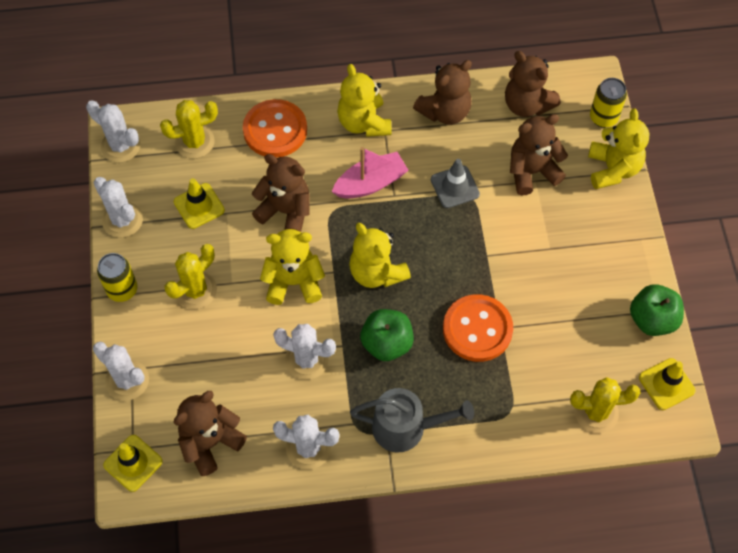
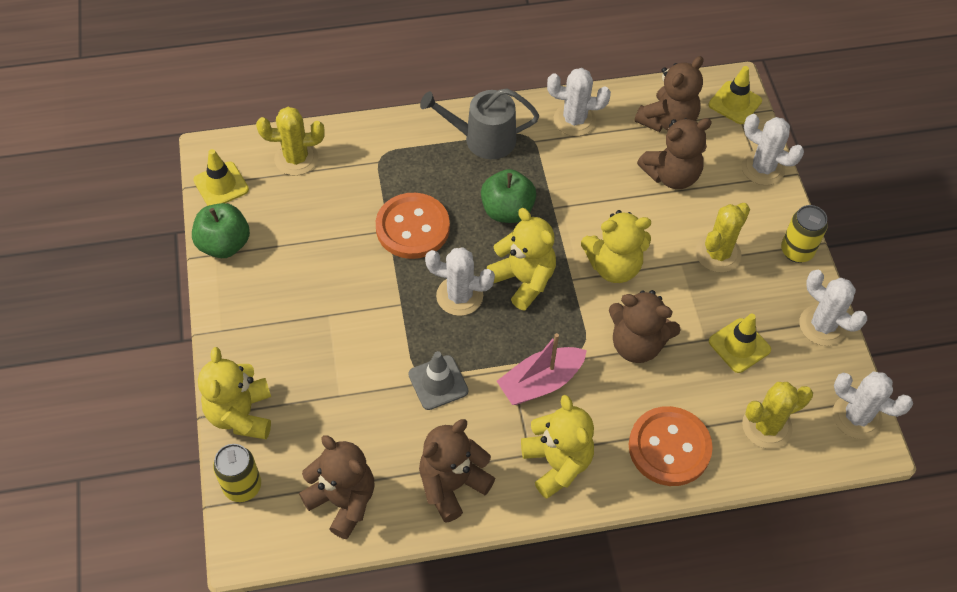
camera: 175 degrees right, 5 degrees down
(306, 360) = (587, 193): white cactus -> white cactus (459, 296)
(532, 172) = (342, 406): brown teddy bear -> brown teddy bear (671, 175)

